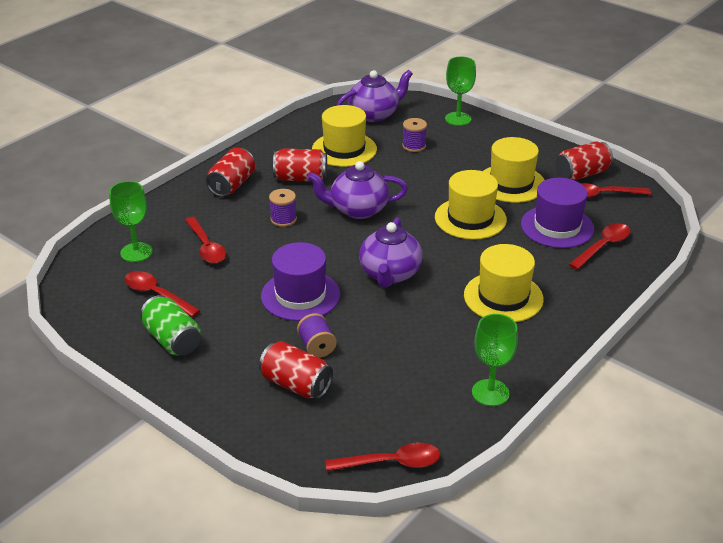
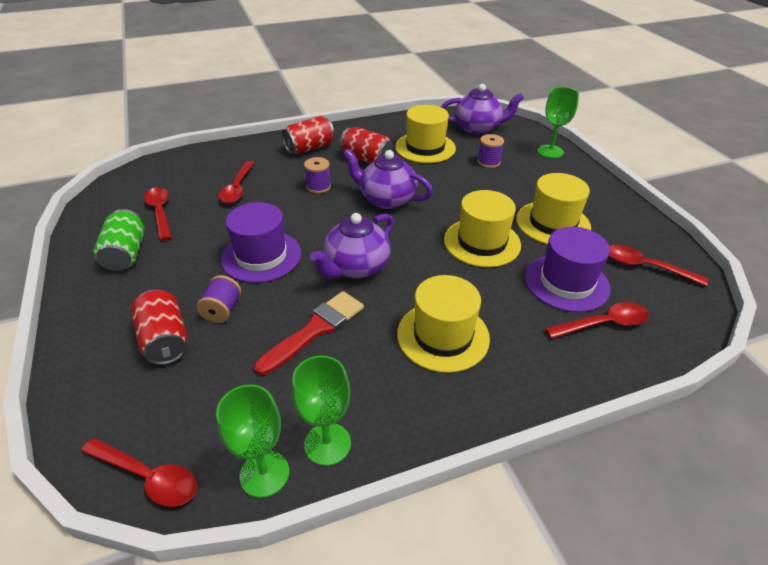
camera: 30 degrees right, 5 degrees up
(136, 252) = (186, 175): green goblet -> green goblet (264, 474)
(406, 330) = (315, 330): none -> red brush
(581, 174) = (638, 238): red can -> none

